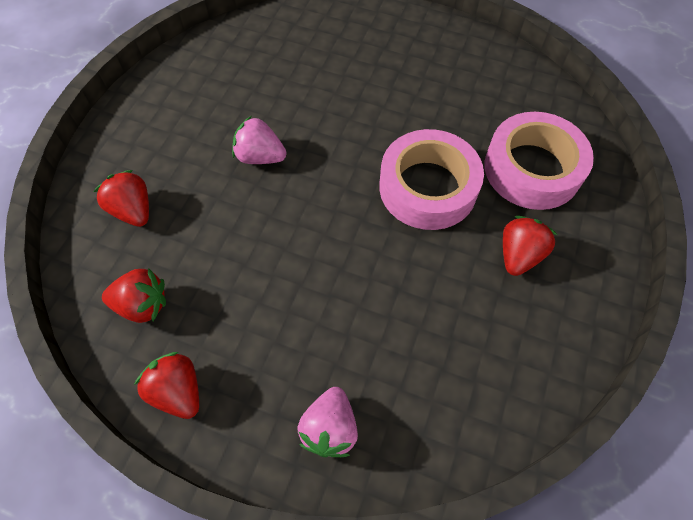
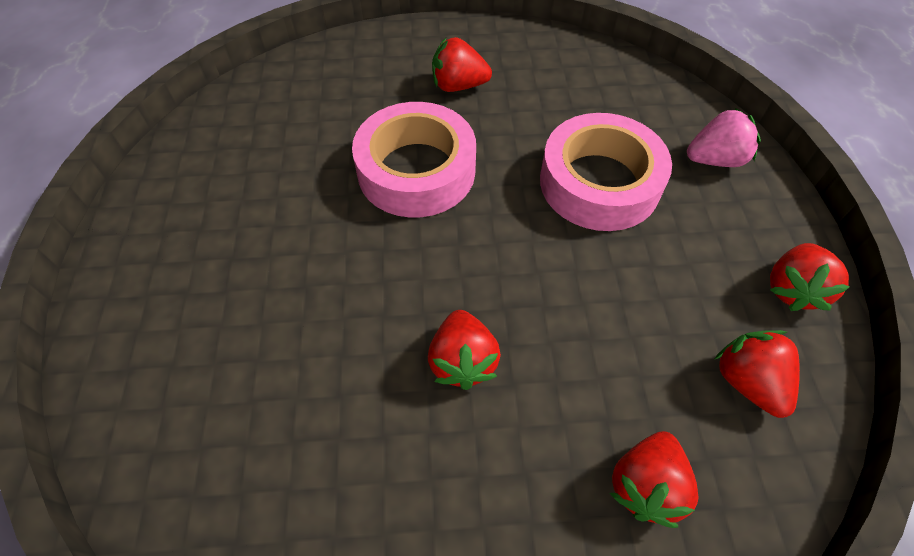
camera: 115 degrees left, 5 degrees down
(260, 157) = (462, 361): pink strawberry -> red strawberry
(532, 169) = (347, 98): pink tape -> pink tape (599, 183)

